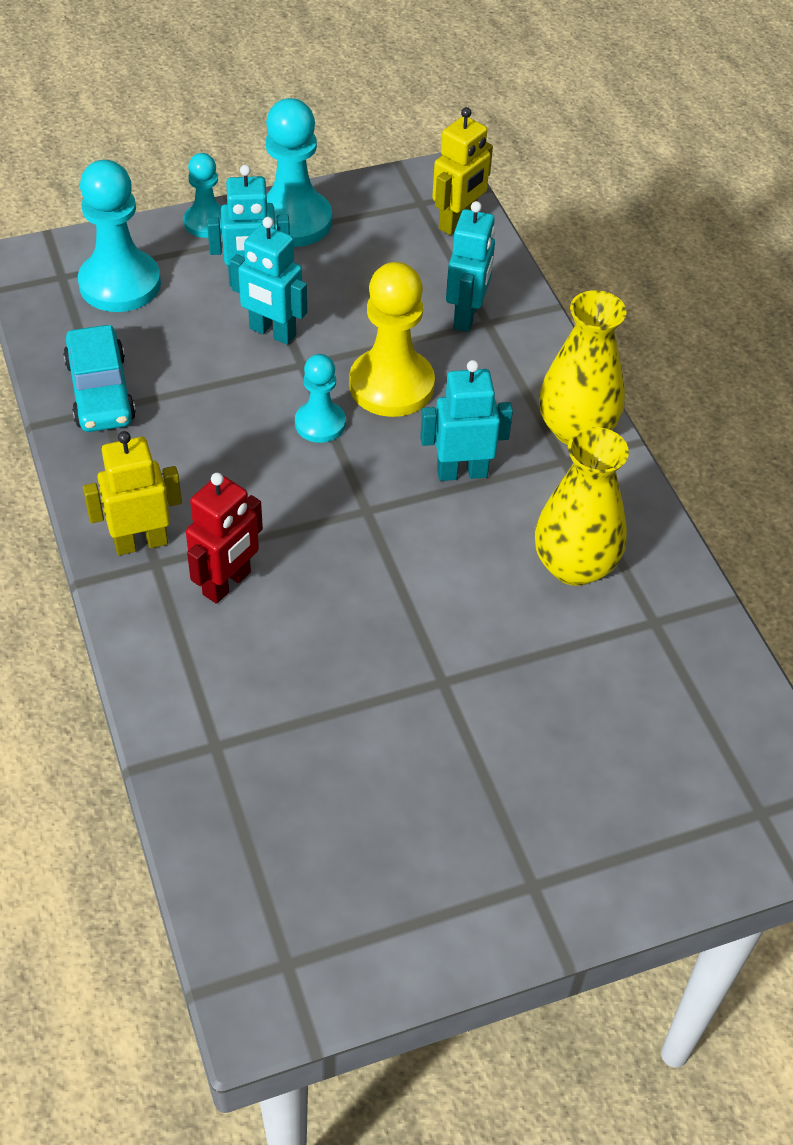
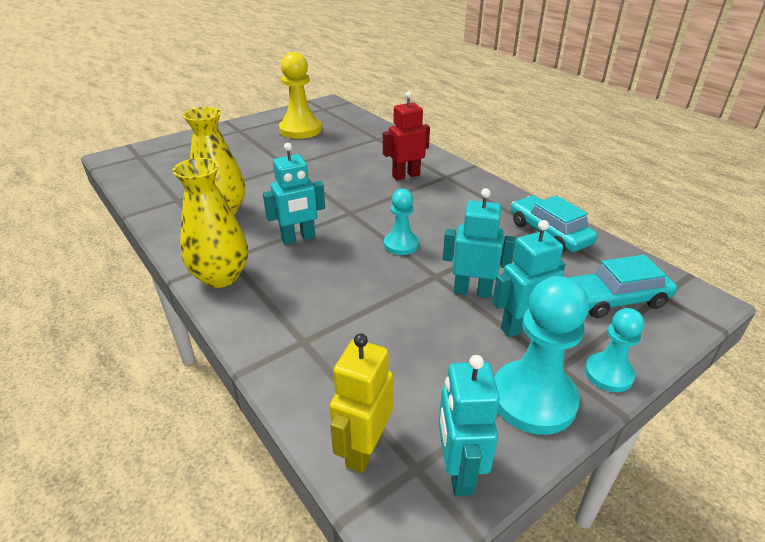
camera: 165 degrees right, 15 degrees down
(120, 284) = (614, 299): turquoise pawn -> turquoise car
(141, 542) = (459, 181): yellow robot -> none
(227, 584) = (406, 175): red robot -> red robot turned 45 degrees clockwise
(391, 385) = (364, 276): yellow pawn -> yellow pawn (300, 130)
(467, 316) = (323, 341): turquoise robot -> turquoise robot (458, 471)

